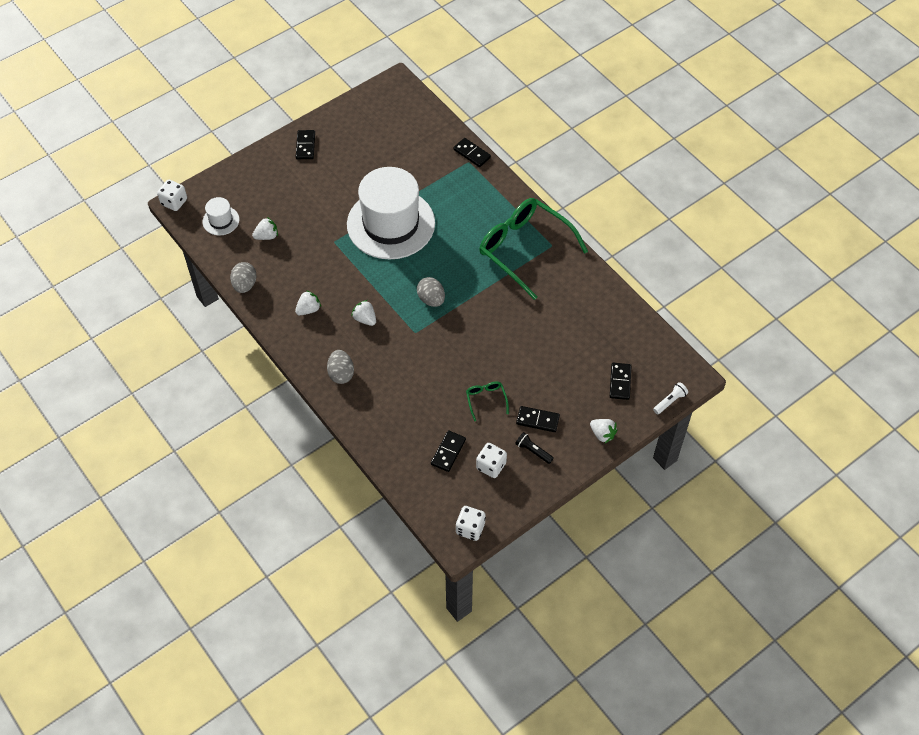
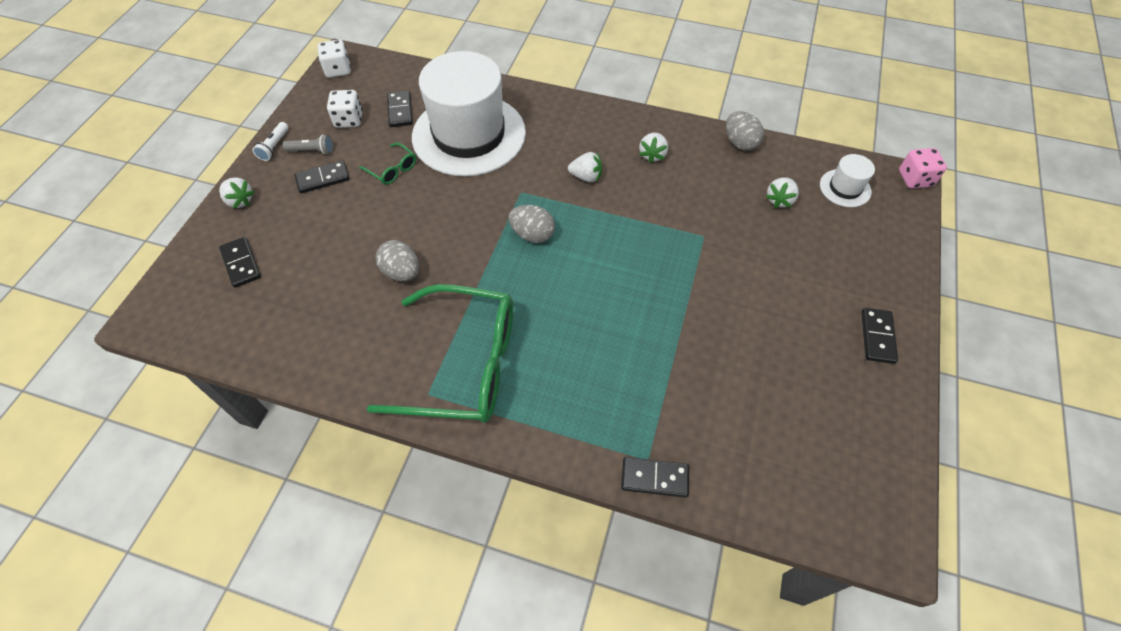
camera: 145 degrees right, 0 degrees up
(174, 202) = (915, 179): white dice -> pink dice
(305, 146) = (877, 337): black domino -> black domino turned 45 degrees clockwise
(341, 374) = (561, 119): grey egg -> grey egg (401, 272)
(391, 224) = (662, 296): white hat -> white hat (469, 135)
(533, 451) = (312, 151): black flashlight -> grey flashlight
(602, 434) = (240, 201): white strawberry -> white strawberry turned 150 degrees counterclockwise
(670, 401) = (166, 274): white flashlight -> white flashlight (274, 147)

